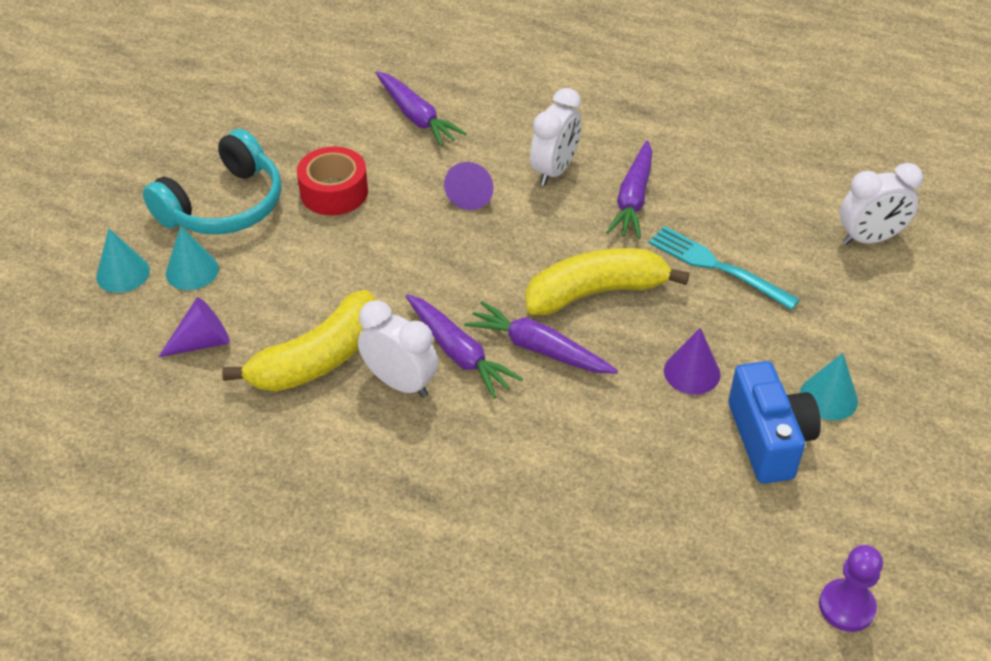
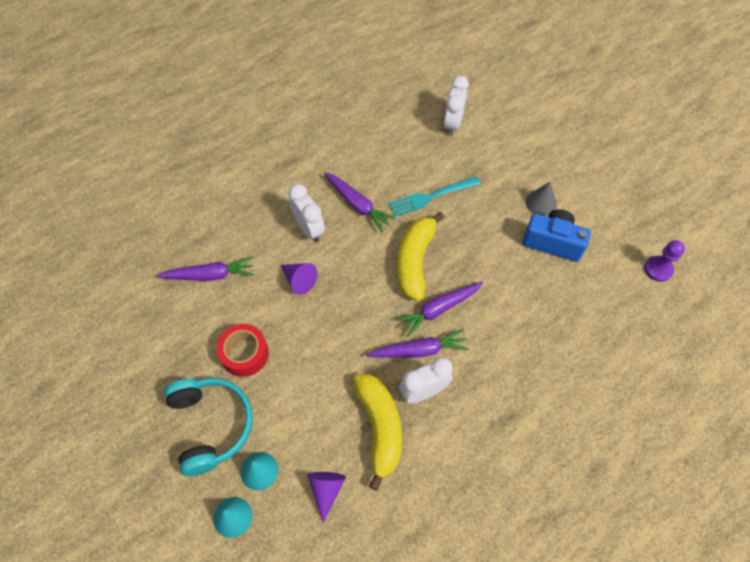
camera: 60 degrees left, 15 degrees up
(692, 372) = (494, 249): purple cone -> none
(828, 397) = (541, 203): turquoise cone -> grey cone

